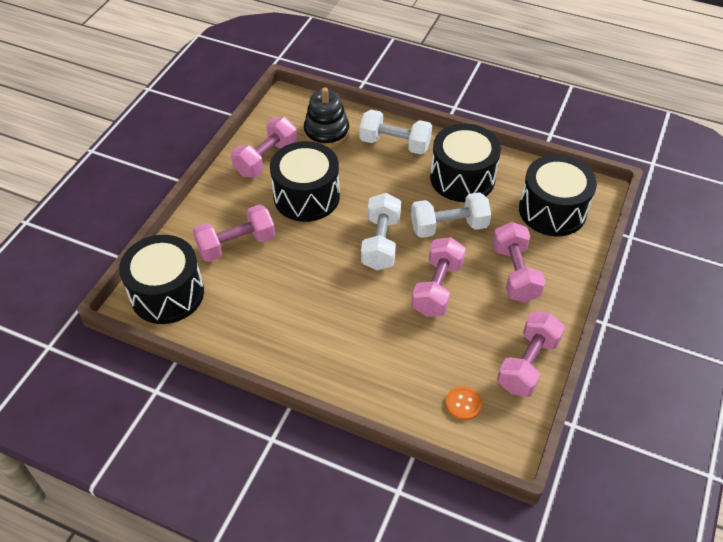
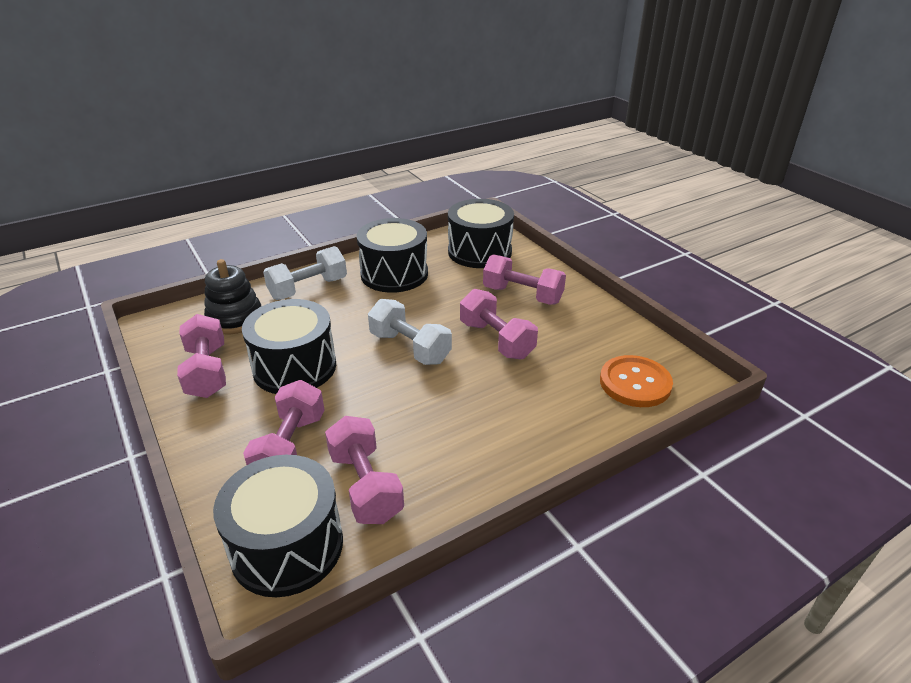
camera: 55 degrees left, 15 degrees down
(448, 227) = (437, 304): white dumbbell -> none
(463, 404) = (635, 383): orange button -> orange button, size x1.84
(527, 364) = (619, 331): pink dumbbell -> pink dumbbell (365, 486)

